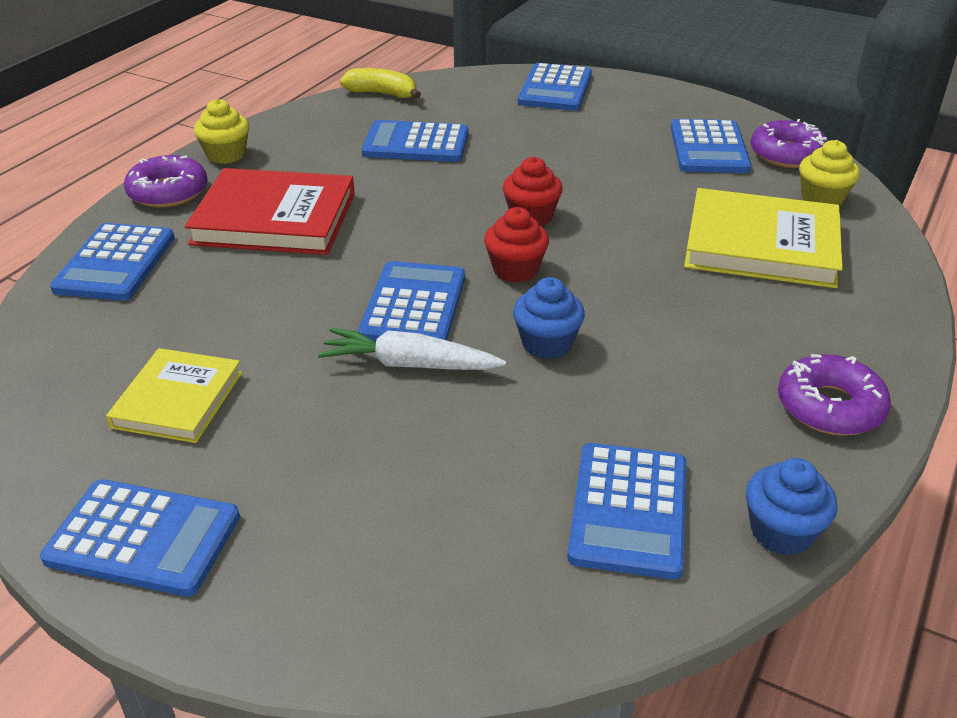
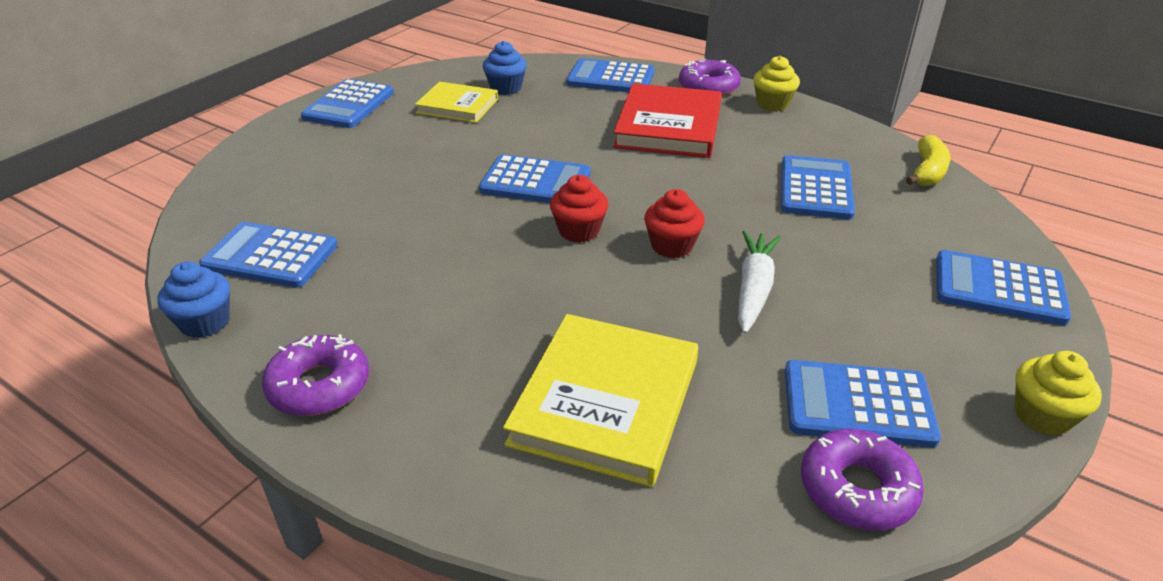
camera: 95 degrees right, 0 degrees up
(409, 364) = (463, 179): white carrot -> white carrot (753, 289)
(547, 343) = (468, 238): blue cupcake -> blue cupcake (506, 88)
(822, 198) = (722, 494): yellow cupcake -> yellow cupcake (1042, 416)

